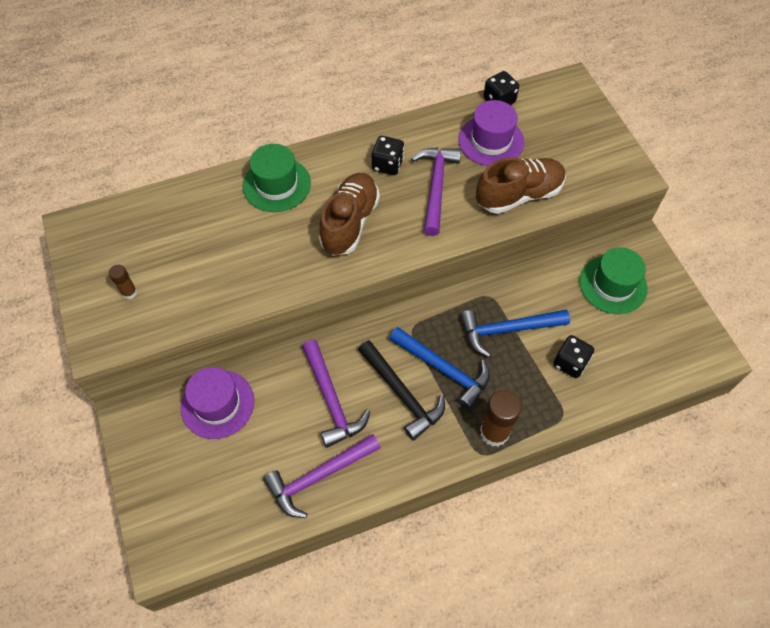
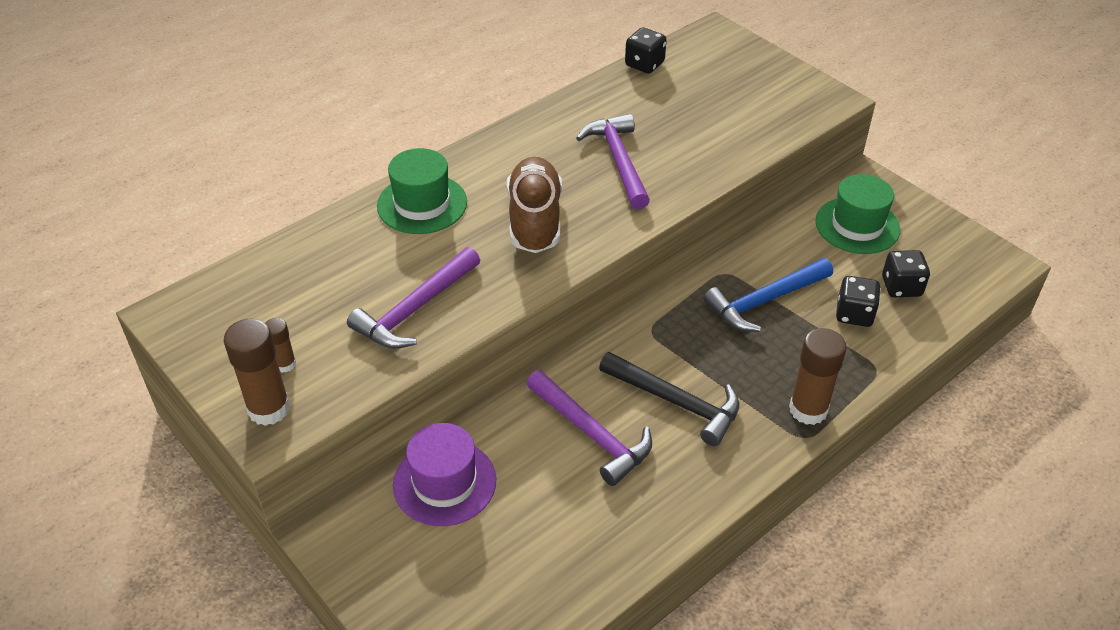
camera: 20 degrees left, 15 degrees down
(105, 325) = (269, 409): none -> brown glue stick
(318, 476) = (619, 523): purple hammer -> purple hammer (415, 309)
(387, 165) = (549, 153): black dice -> black dice (901, 287)
(444, 370) = (712, 362): blue hammer -> none
(491, 141) = (657, 103): purple hat -> none
(518, 195) = (718, 146): brown shoe -> none

